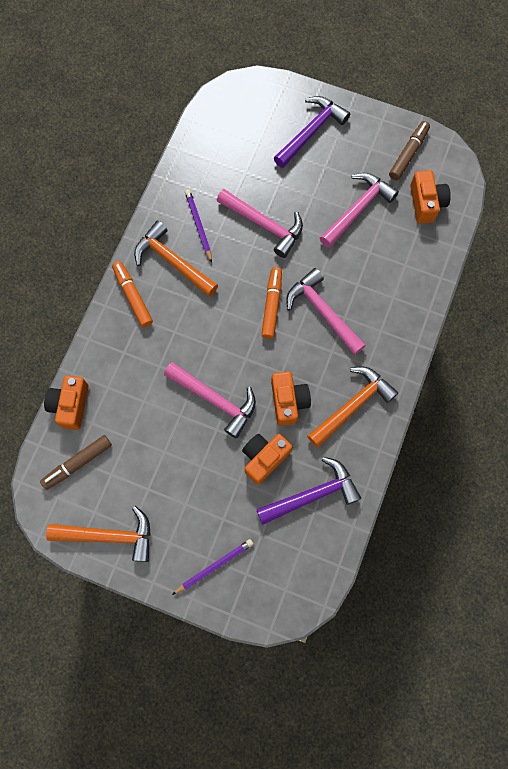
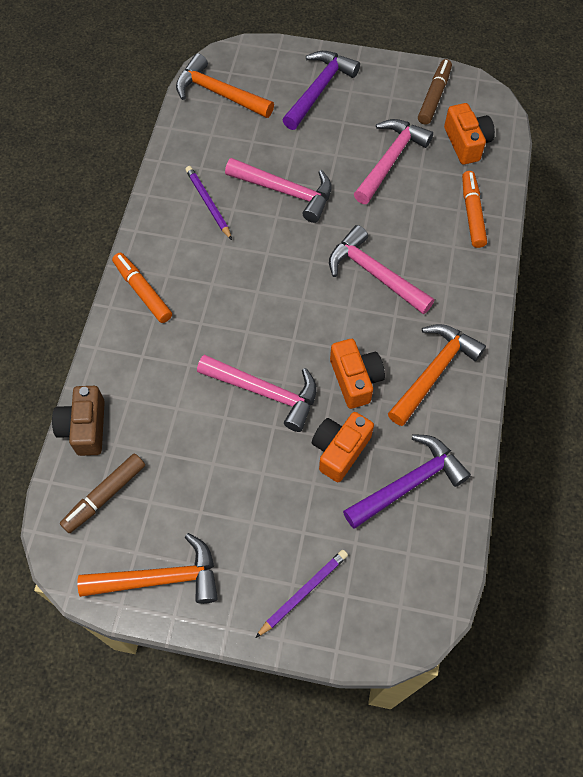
camera: 10 degrees left, 10 degrees down
(70, 405) = (85, 427): orange camera -> brown camera
(173, 262) = (184, 246): orange hammer -> orange hammer (219, 93)
(272, 305) = (312, 276): orange marker -> orange marker (472, 214)

